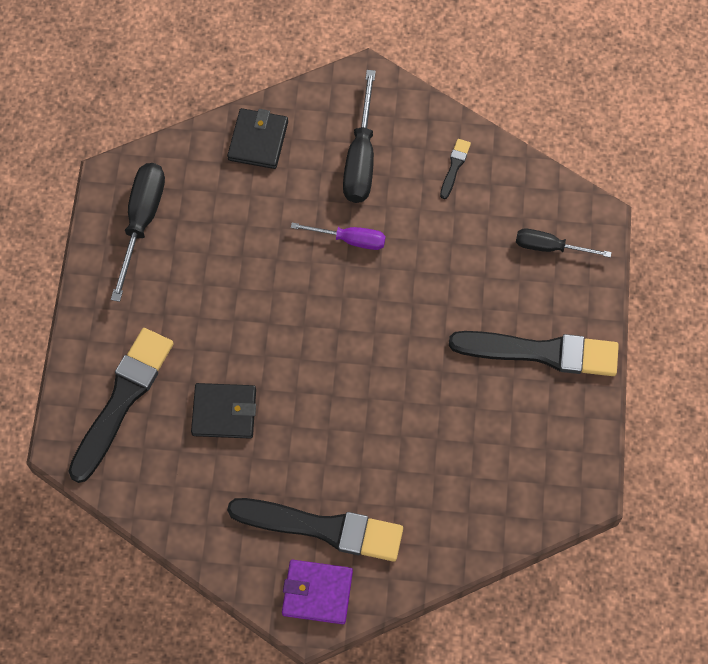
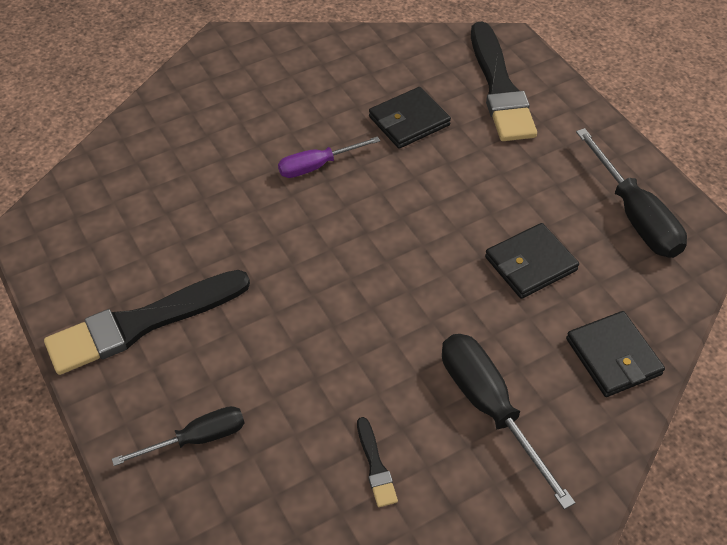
camera: 145 degrees right, 15 degrees down
(248, 232) = (530, 264): none -> black wallet
(317, 593) = (229, 56): purple wallet -> none
(323, 528) = (257, 93): black brush -> none
(350, 239) = (425, 315): purple screwdriver -> purple screwdriver (317, 166)

